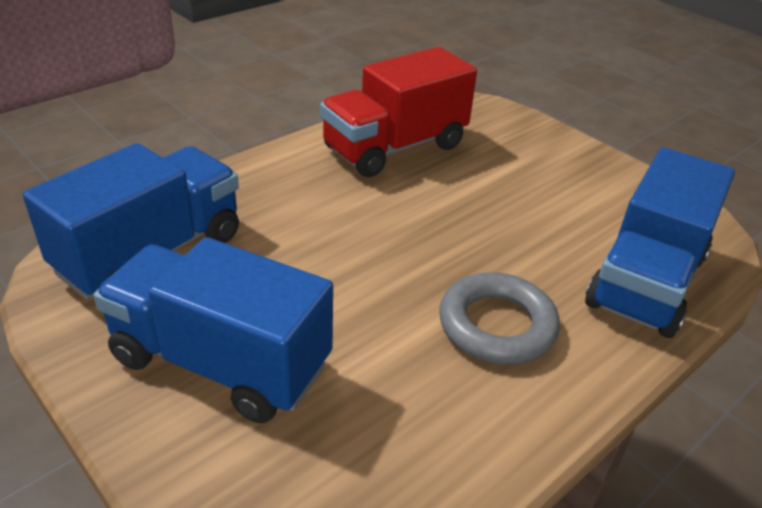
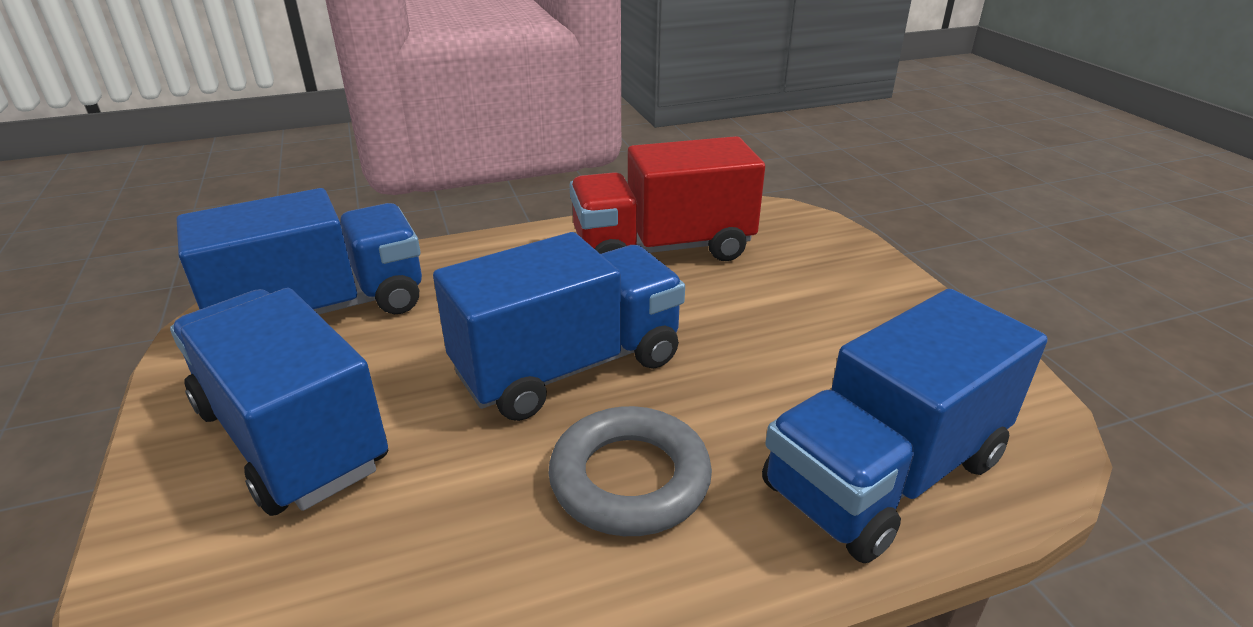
camera: 25 degrees right, 5 degrees down
(394, 256) = (568, 366): none -> blue truck

